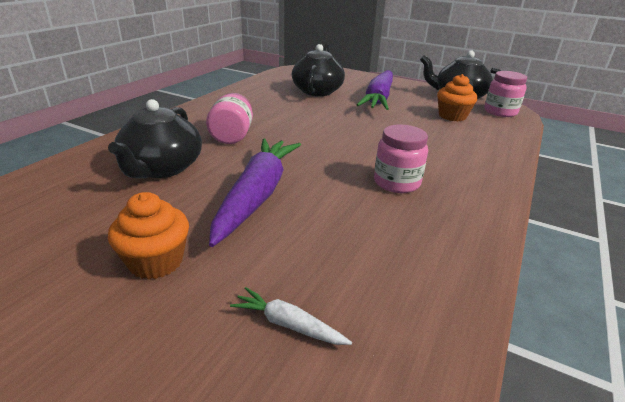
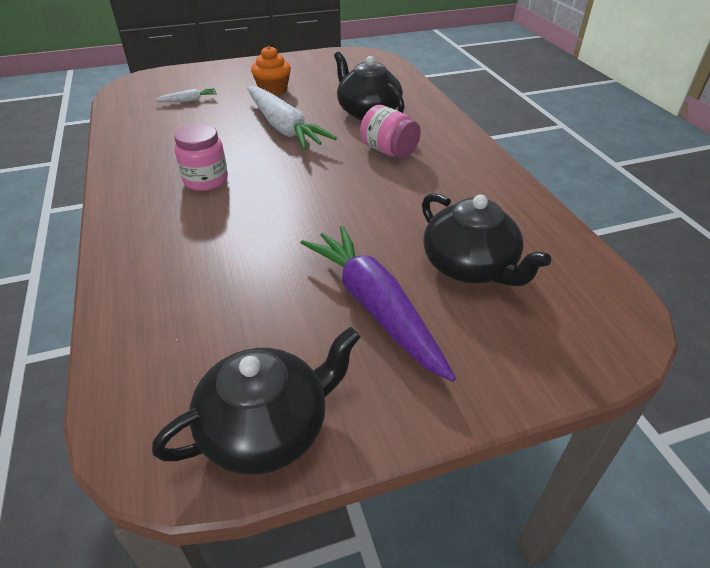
camera: 135 degrees right, 10 degrees up
(257, 195) = (284, 127): purple carrot -> white carrot
(452, 116) = (229, 330): orange cupcake -> none
(500, 112) = (157, 412): pink jar -> none

